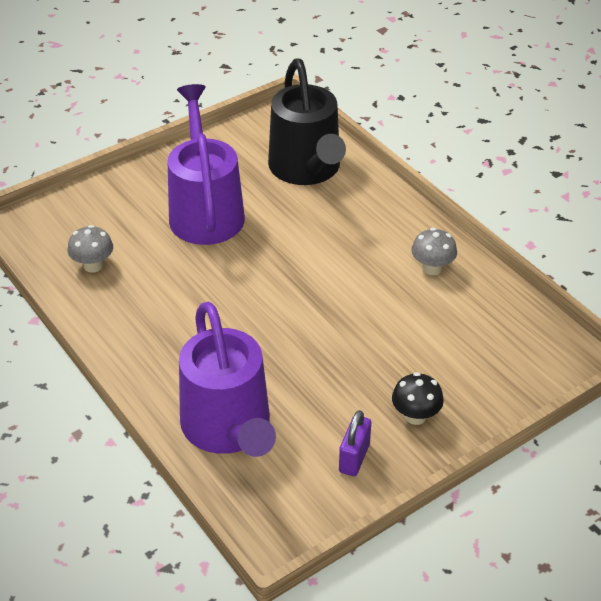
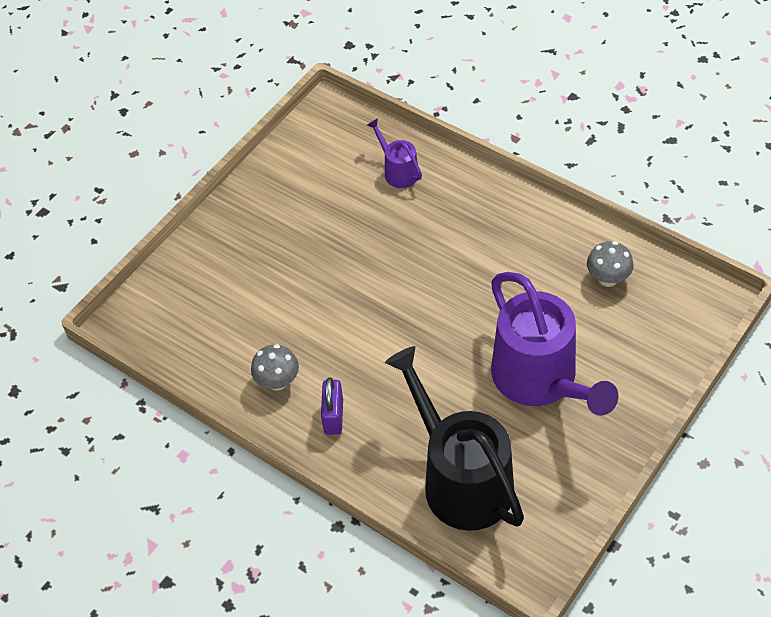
camera: 165 degrees right, 10 degrees up
(229, 428) = (398, 171): purple watering can -> purple watering can, size x0.46
(354, 458) = (291, 179): purple padlock -> purple padlock (333, 416)
(415, 416) = (252, 226): black mushroom -> none

